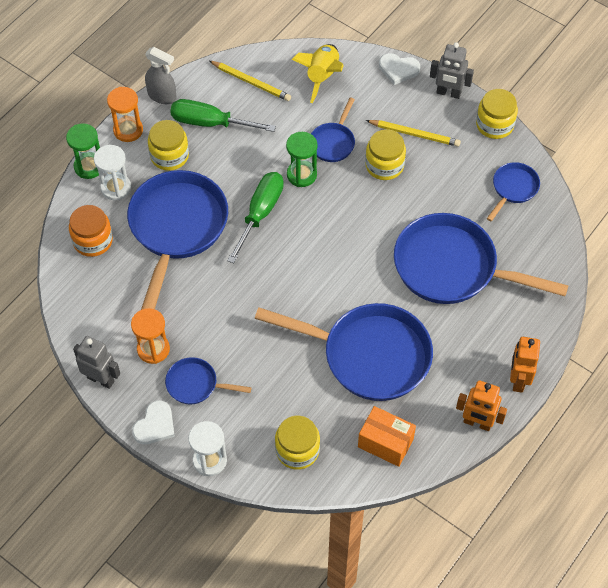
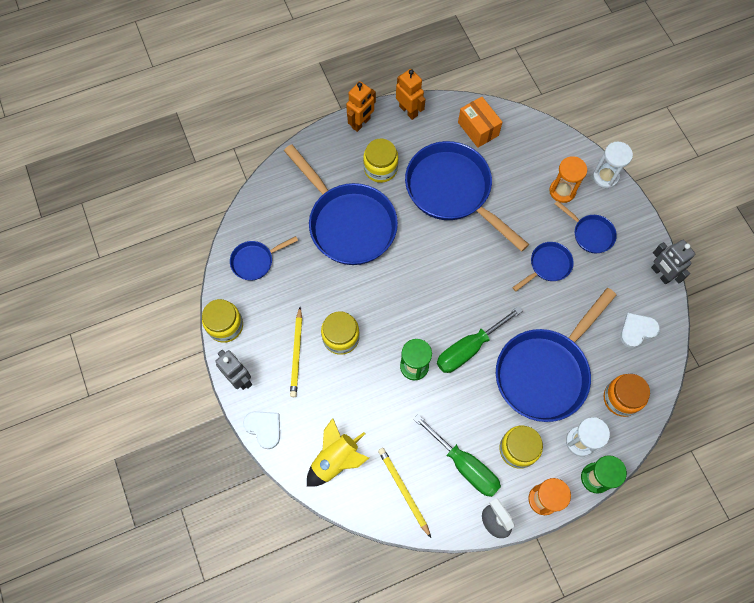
camera: 150 degrees left, 10 degrees up
(153, 349) = (610, 277): orange hourglass -> orange hourglass (562, 191)
(155, 425) = (633, 219): white heart -> white heart (637, 330)
(297, 450) = (541, 153): yellow jar -> yellow jar (380, 168)
(333, 142) = (369, 383): blue pan -> blue pan (547, 265)
(414, 134) = (296, 353): yellow pencil -> yellow pencil turned 135 degrees counterclockwise

